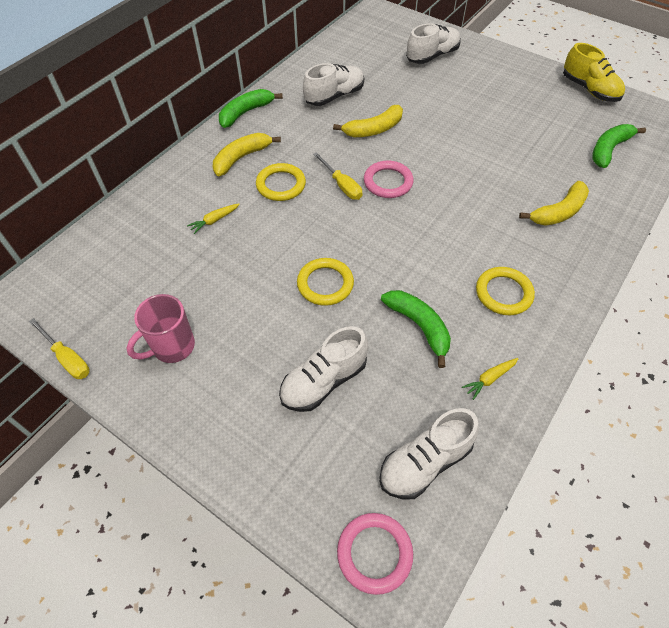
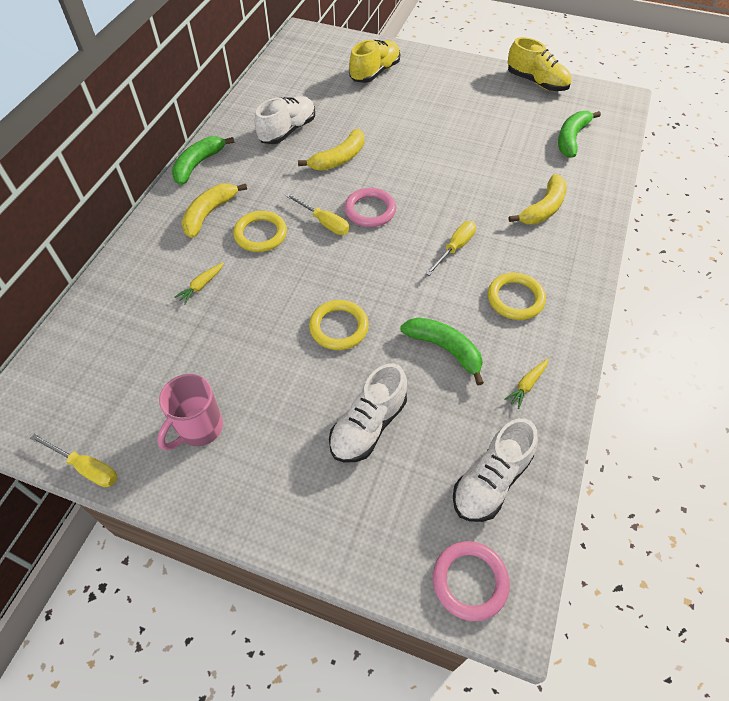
camera: 15 degrees left, 0 degrees up
(432, 56) = (375, 72): white shoe -> yellow shoe
(458, 233) = (455, 248): none -> yellow screwdriver

